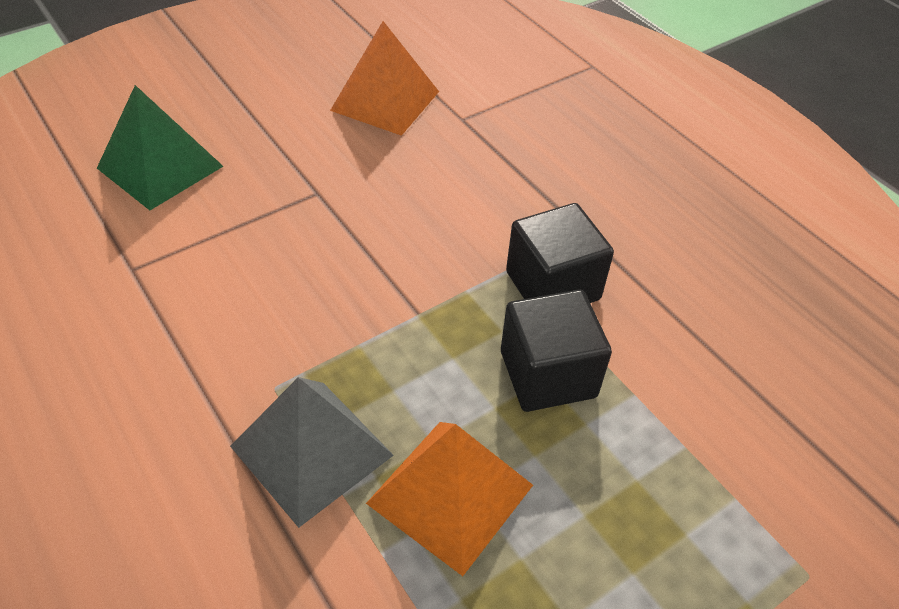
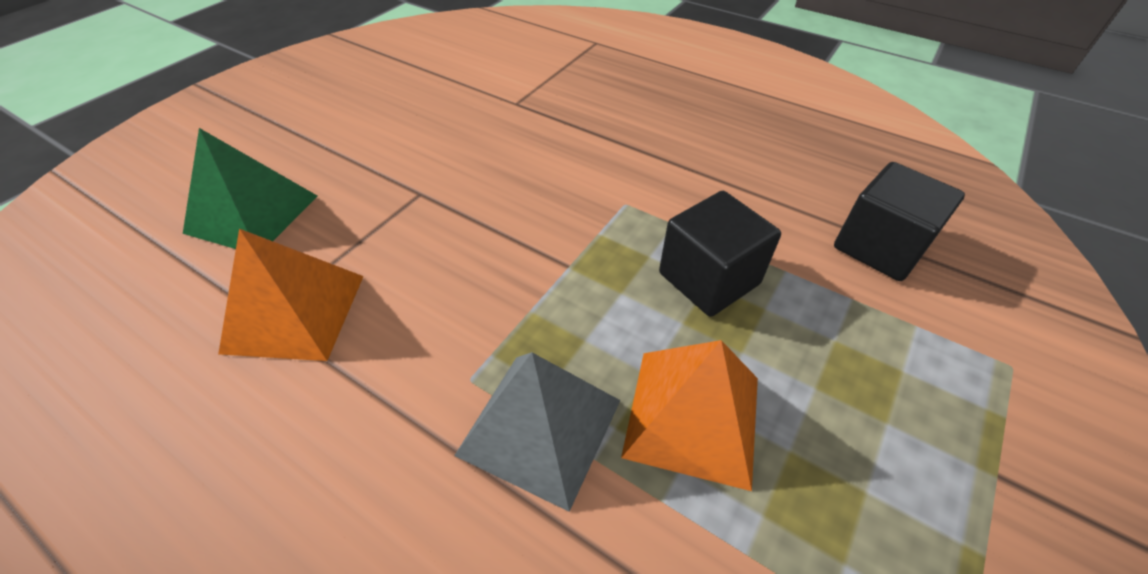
camera: 20 degrees left, 0 degrees up
(385, 100) = (443, 105): orange pyramid -> orange pyramid (295, 312)
(552, 286) = (667, 207): black cube -> black cube (879, 247)

